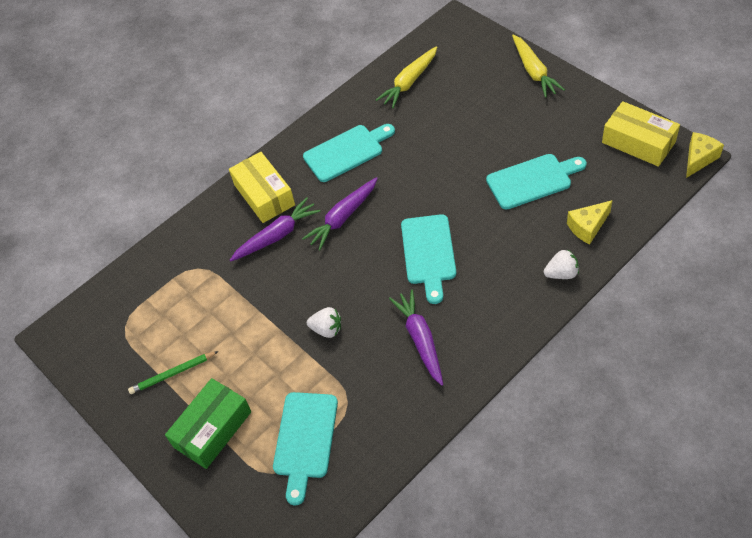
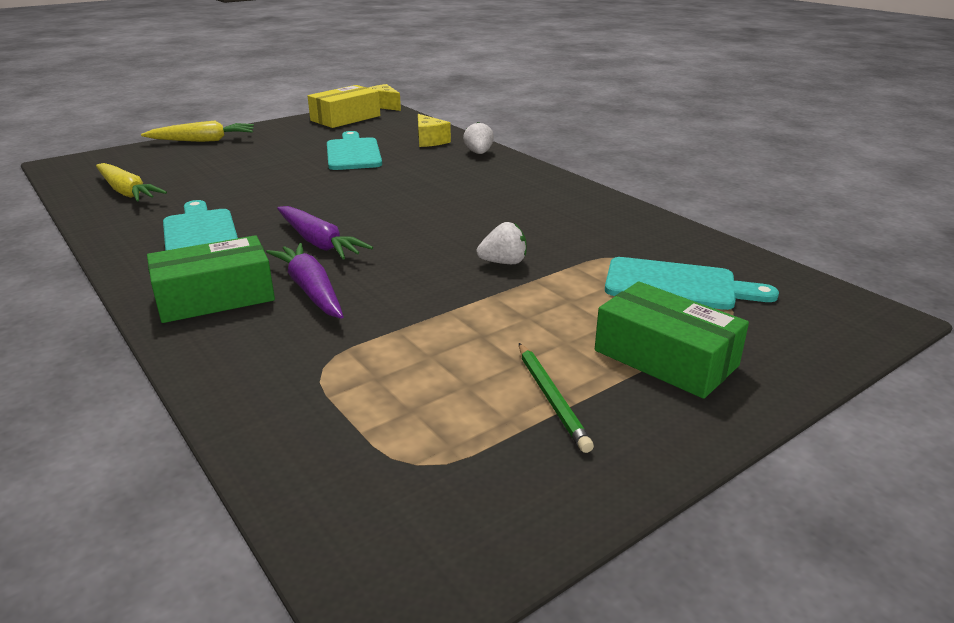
camera: 90 degrees left, 25 degrees down
(264, 195) = (215, 297): yellow box -> green box
(327, 329) = (503, 262): white strawberry -> white strawberry turned 60 degrees clockwise
(420, 340) = (538, 213): purple carrot -> none
(428, 253) = (415, 201): turquoise cutting board -> none

